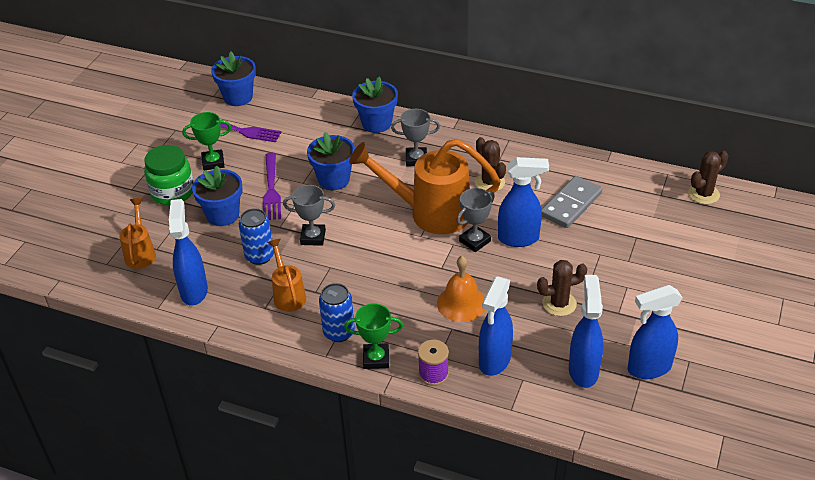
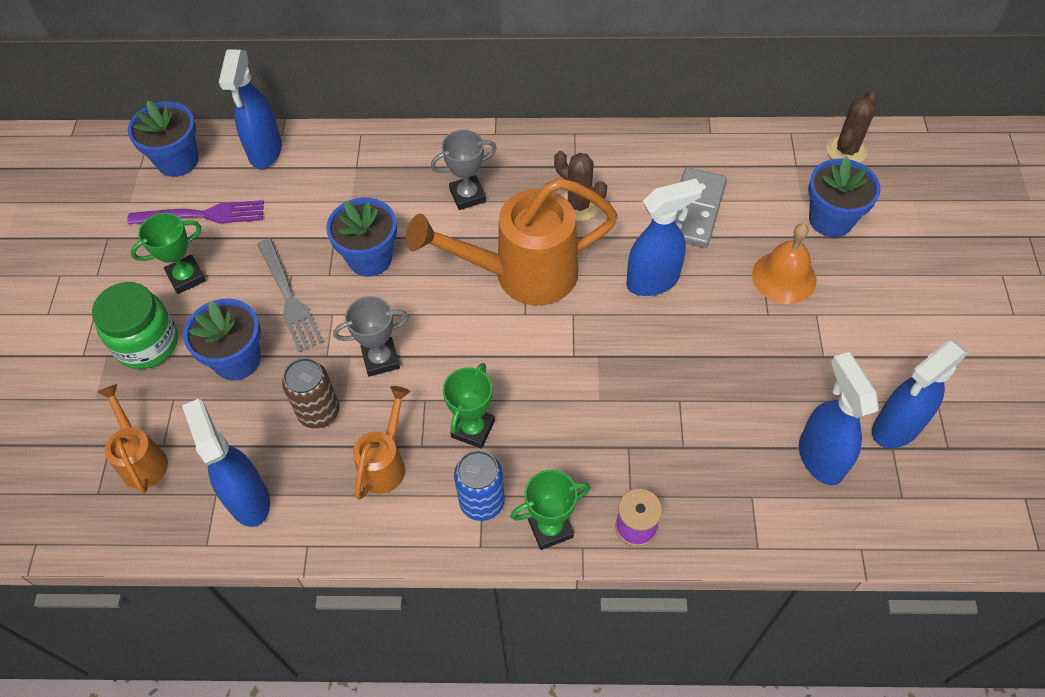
camera: 20 degrees left, 15 degrees up
(259, 256) = (319, 412): blue can -> brown can
(271, 189) = (289, 298): purple fork -> grey fork
(288, 294) = (385, 462): orange watering can -> orange watering can turned 60 degrees clockwise
(353, 291) = (473, 429): none -> green trophy
(376, 123) = (390, 153): blue flower pot -> blue flower pot (831, 219)
(461, 303) = (623, 403): orange bell -> orange bell (784, 277)
(475, 241) = (599, 301): grey trophy -> none
(494, 361) = (704, 480): blue spray bottle -> blue spray bottle (265, 152)
(559, 304) = (746, 365): brown cactus -> none

